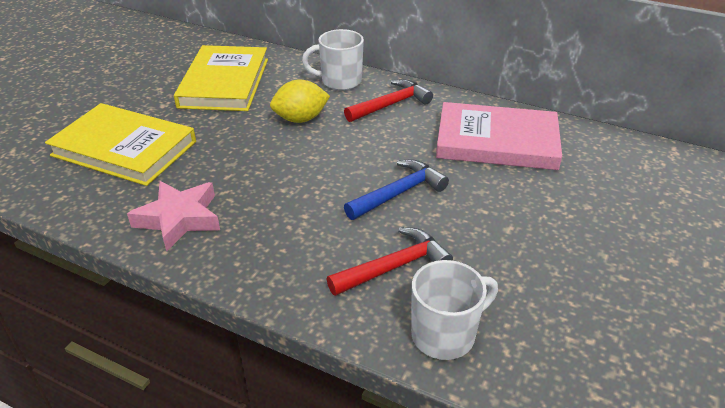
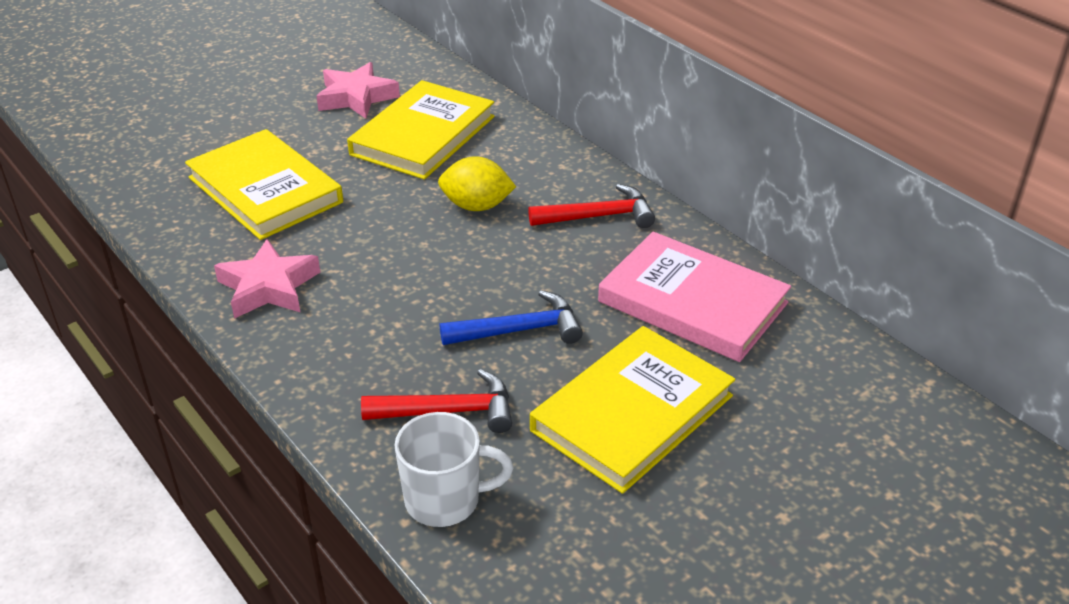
camera: 25 degrees right, 0 degrees up
(153, 69) = (356, 97): none -> pink star
(340, 81) = (560, 168): white mug -> none
(521, 225) = (632, 413): none -> yellow book

